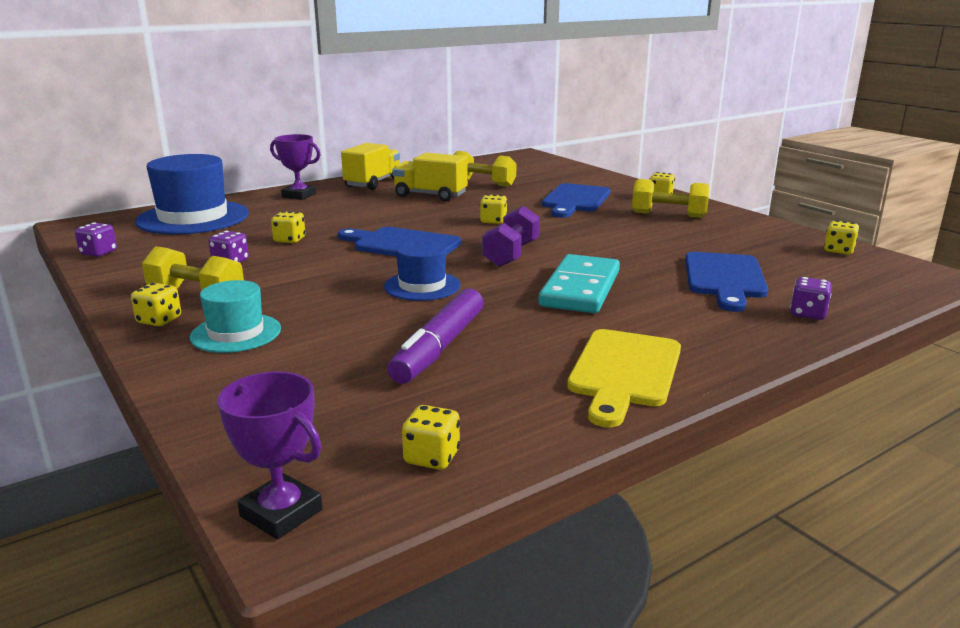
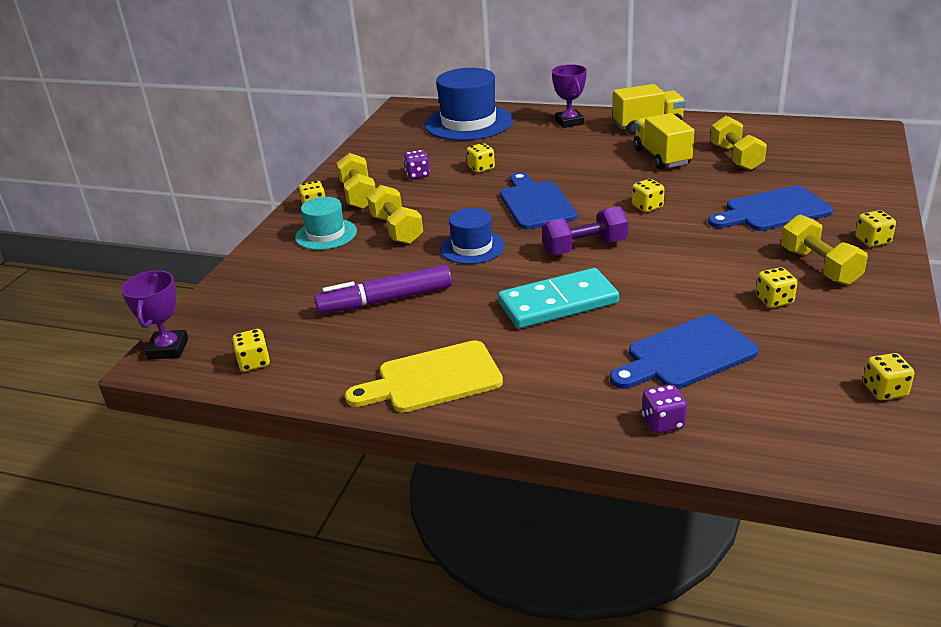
camera: 55 degrees right, 10 degrees up
(98, 253) = (375, 137): purple dice -> none
(313, 301) = (396, 229): none -> yellow dumbbell
(691, 236) = (774, 300): none -> yellow dice

